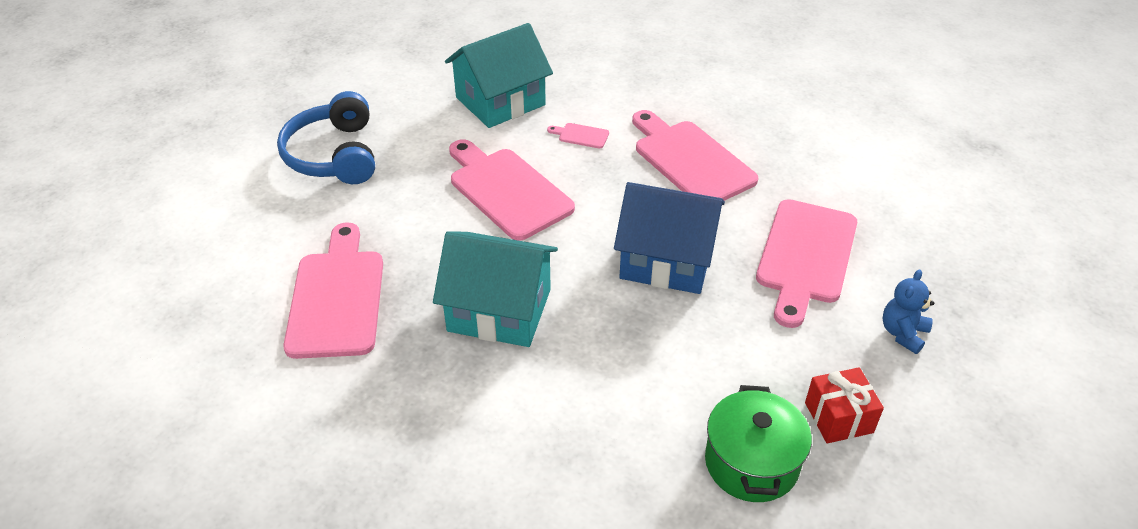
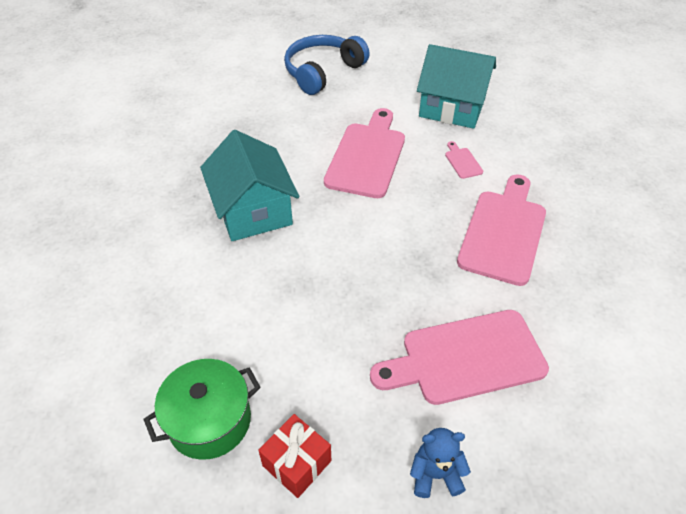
camera: 55 degrees right, 5 degrees up
(337, 297) = (207, 138): pink cutting board -> none
(666, 260) = (377, 271): blue house -> none

